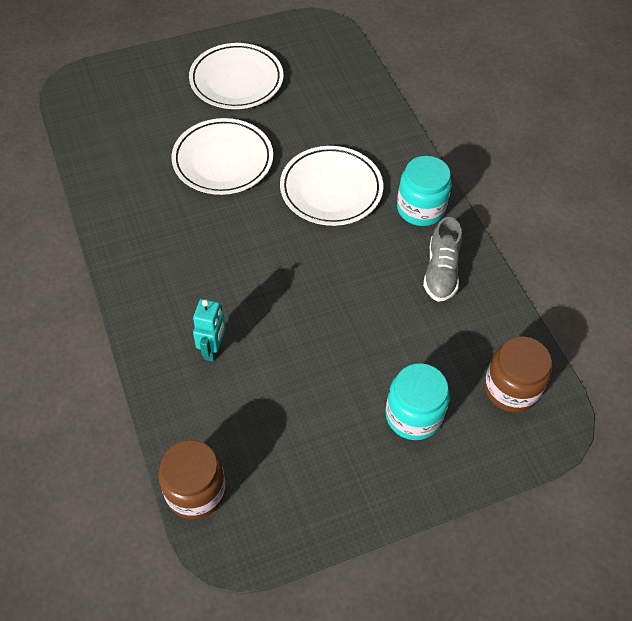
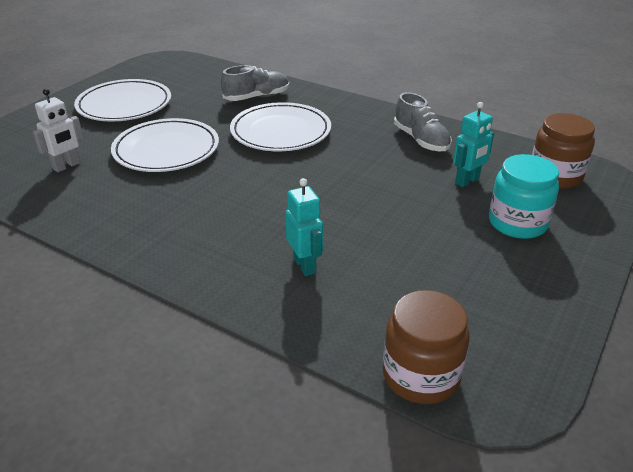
camera: 35 degrees left, 20 degrees down
(139, 138) = (67, 166): none -> white robot
(353, 129) = (257, 97): none -> grey shoe
(420, 208) = (361, 116): turquoise jar -> none
(425, 345) = (467, 181): none -> turquoise robot

